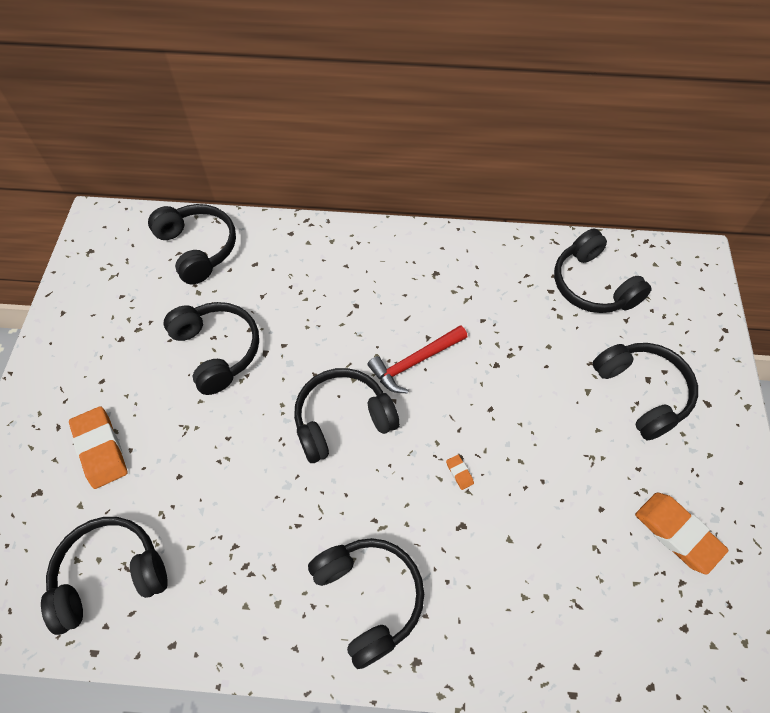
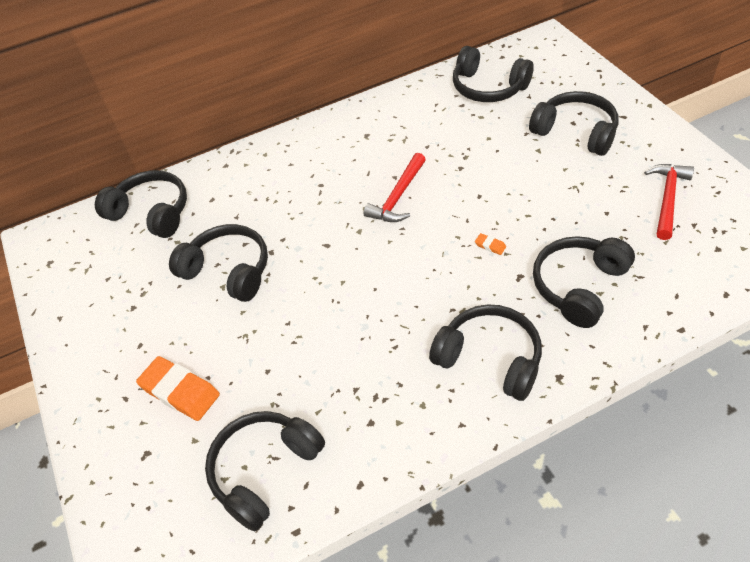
camera: 25 degrees left, 10 degrees down
(342, 420) = (373, 261): black headphones -> black headphones (579, 286)
(677, 533) = (667, 199): orange eraser -> red hammer

